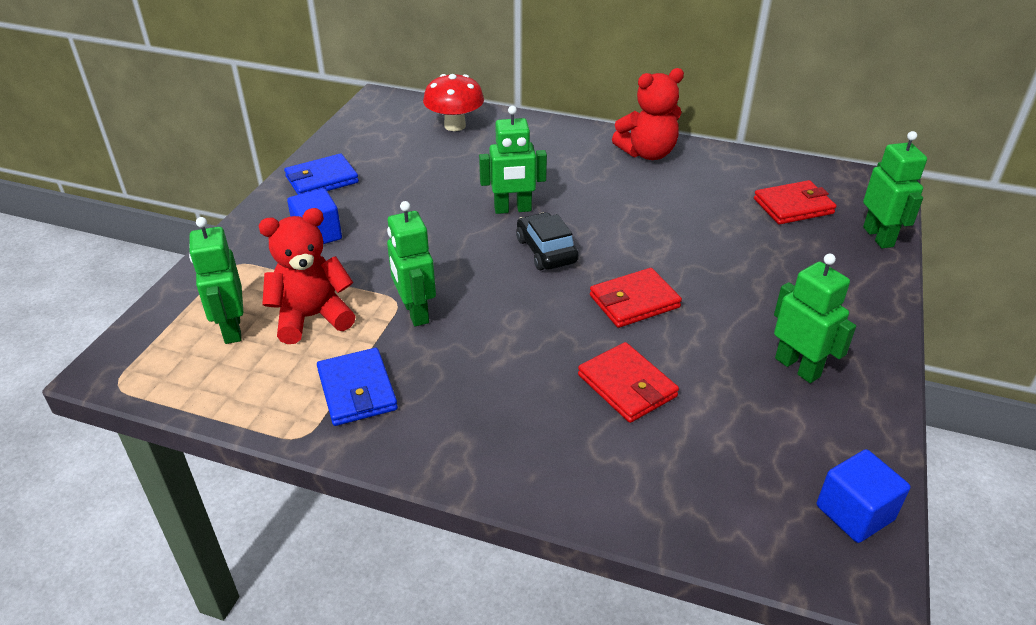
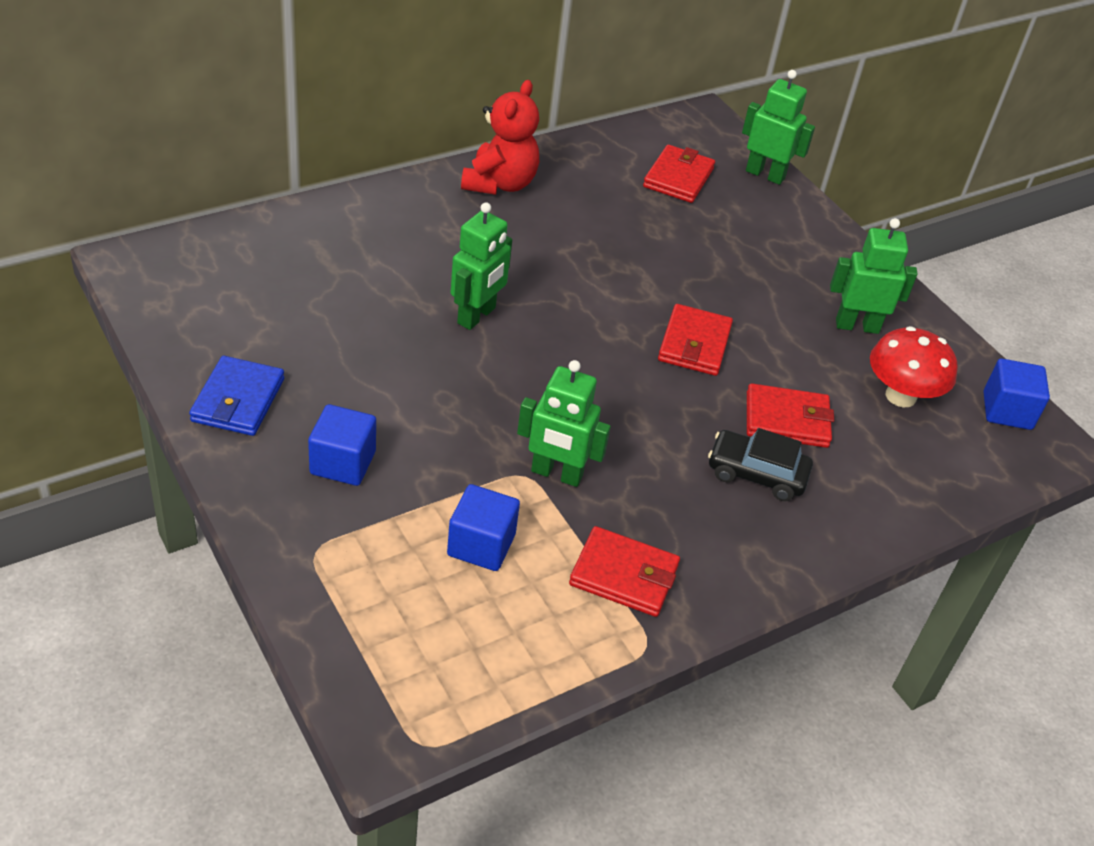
camera: 55 degrees left, 5 degrees up
(231, 329) = (430, 612): green robot -> none
(312, 317) = (481, 545): red teddy bear -> blue cube
(357, 390) = (624, 575): blue wallet -> red wallet
(455, 125) = (272, 250): red mushroom -> red mushroom (900, 396)
(546, 251) = (566, 341): black car -> black car (756, 474)

